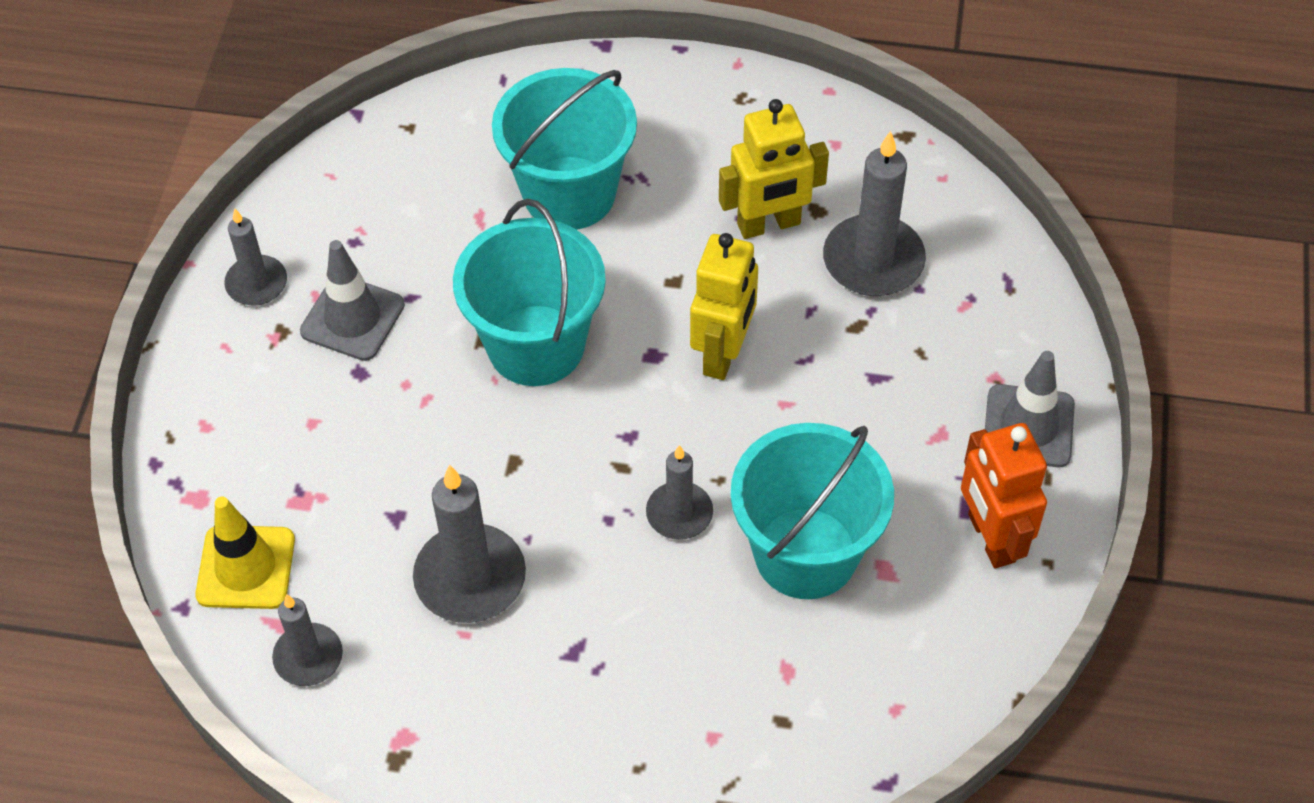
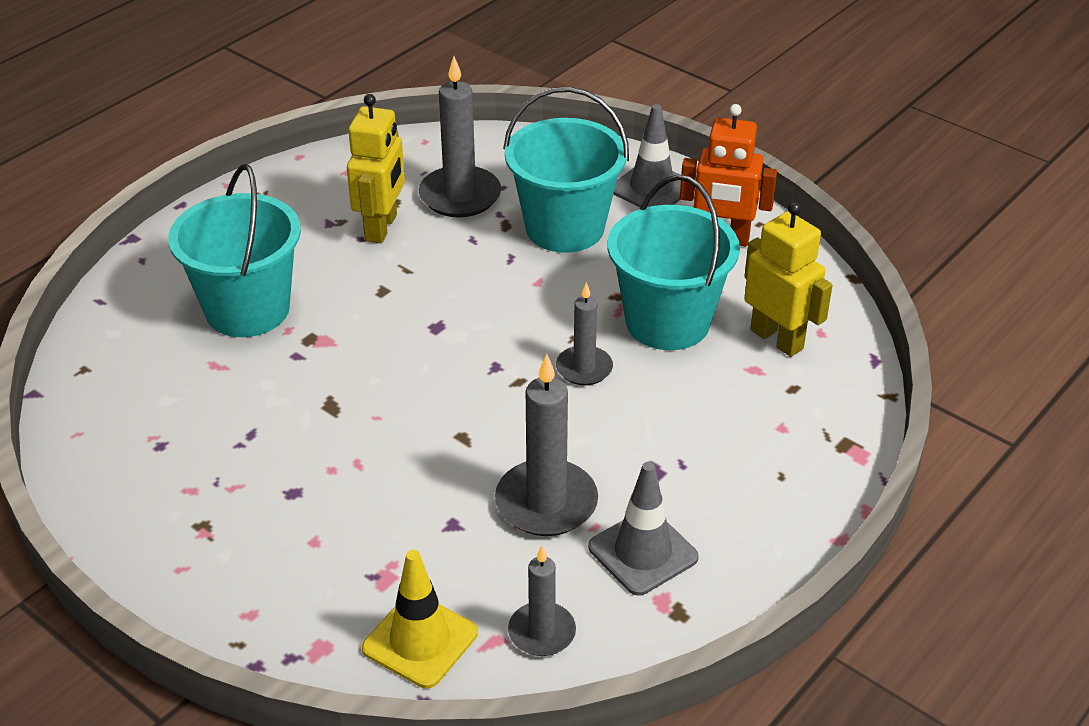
camera: 60 degrees left, 15 degrees down
(256, 283) = (136, 522): grey candle -> none
(352, 318) = (235, 476): grey traffic cone -> grey traffic cone (643, 552)
(536, 345) = (368, 382): turquoise bucket -> turquoise bucket (565, 228)
(723, 353) = (468, 292): yellow robot -> yellow robot (777, 339)

